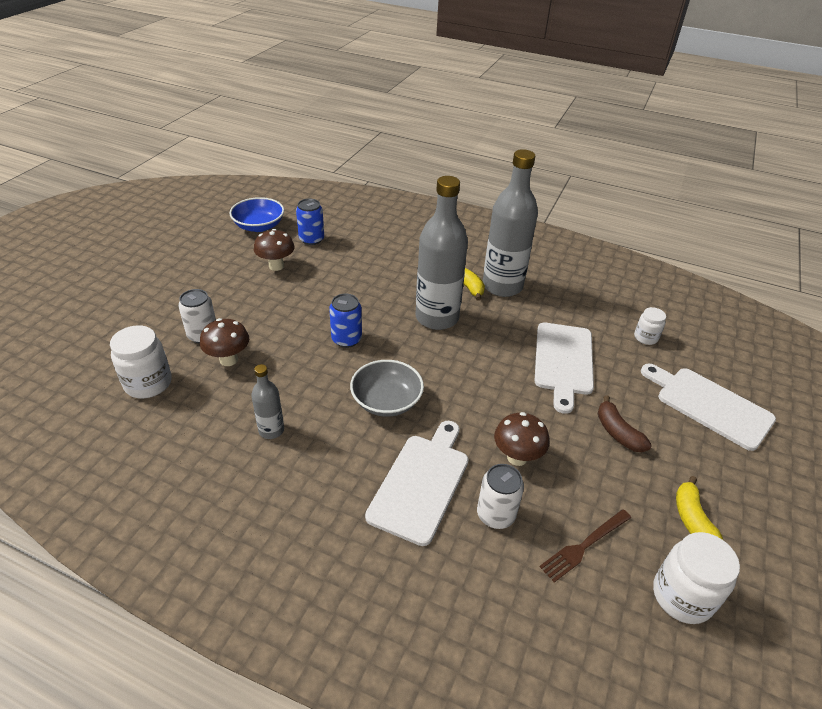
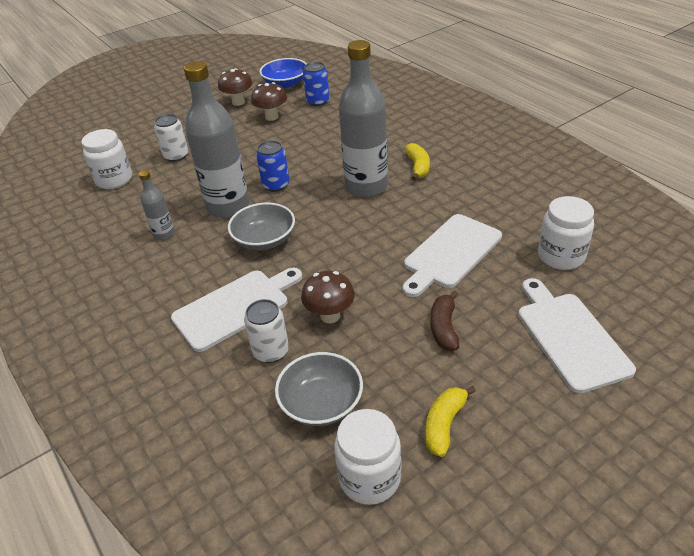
camera: 35 degrees right, 0 degrees up
(229, 360) = (178, 177): brown mushroom -> brown mushroom (238, 102)
(502, 286) = (453, 175): grey bottle -> grey bottle (228, 207)
(584, 546) = (321, 403): brown fork -> grey bowl
(645, 337) = (561, 256): white jar -> white jar, size x1.72

